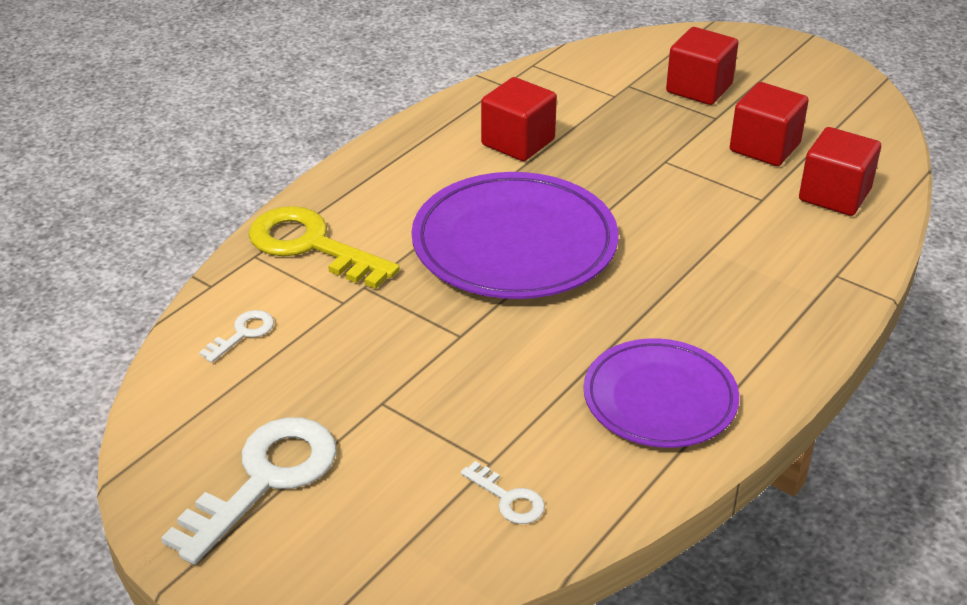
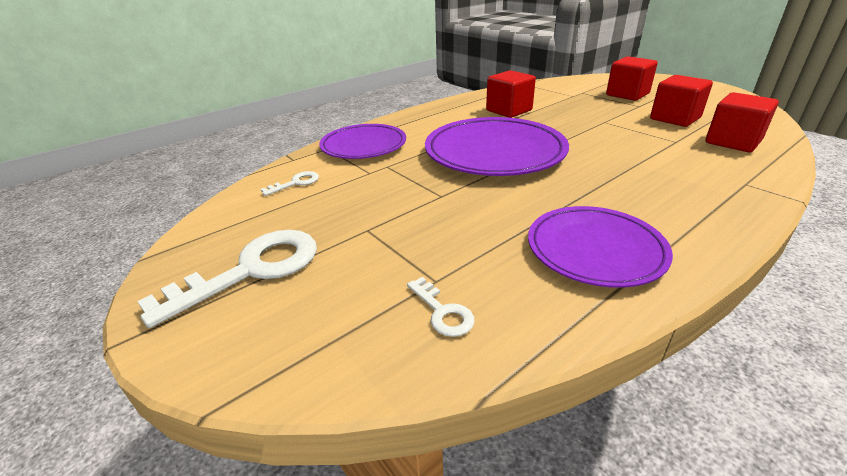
camera: 15 degrees right, 5 degrees down
(311, 246) = (363, 146): yellow key -> purple plate

